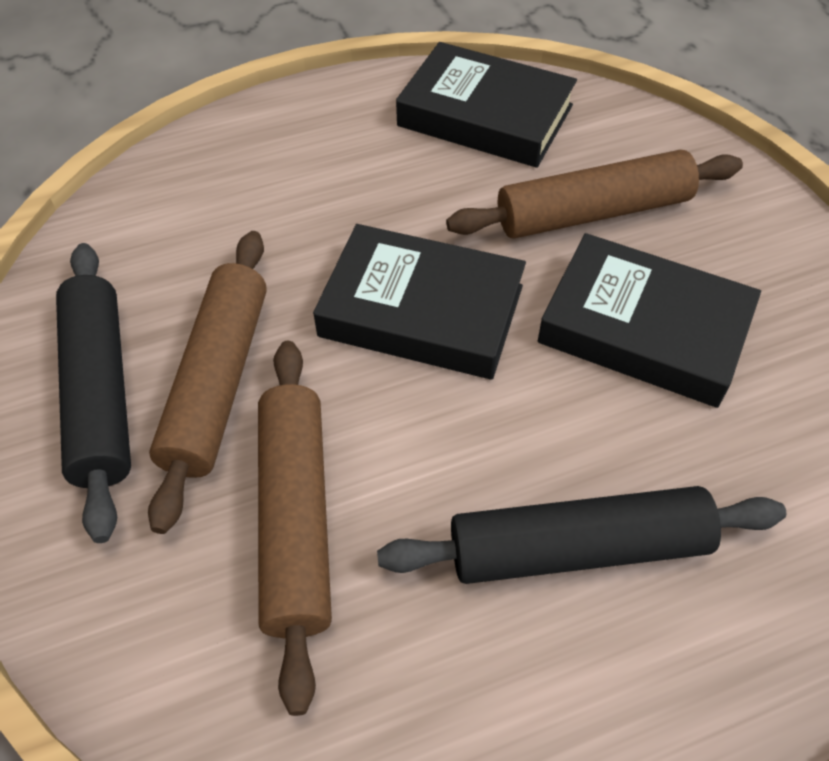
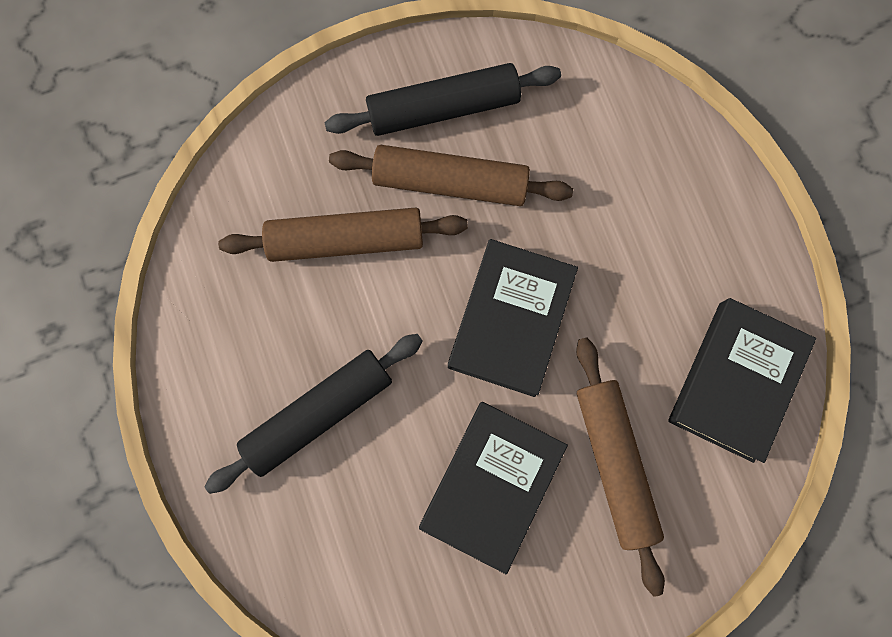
camera: 90 degrees right, 25 degrees up
(578, 548) = (318, 413): black rolling pin -> black rolling pin turned 60 degrees clockwise

